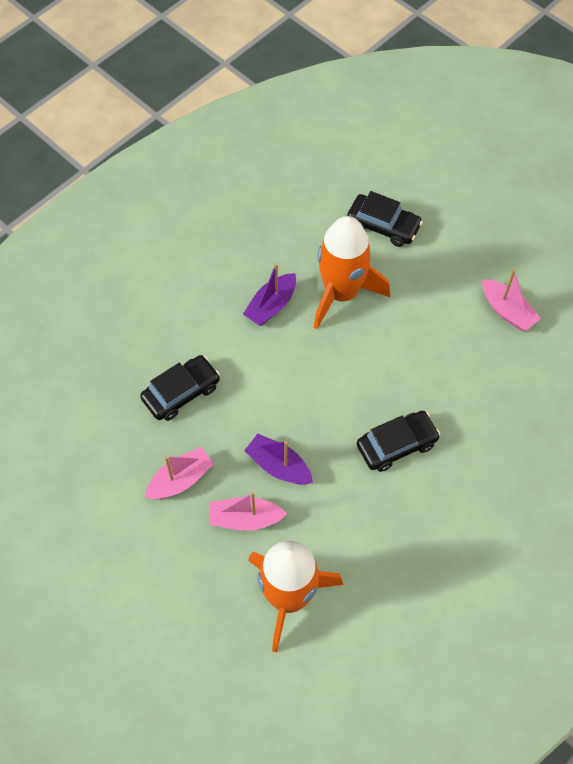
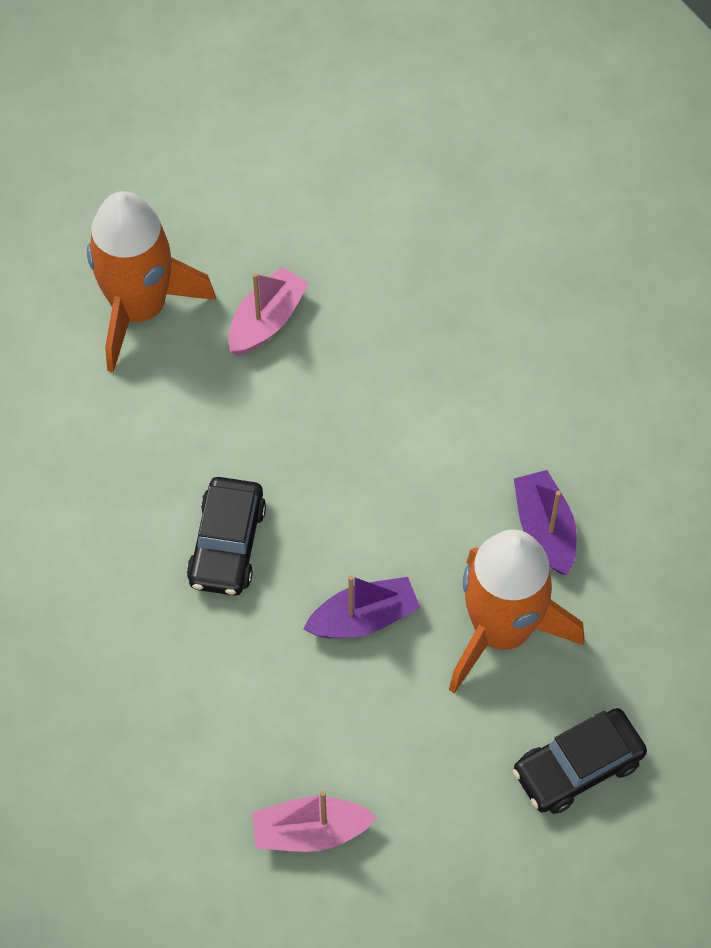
camera: 125 degrees right, 0 degrees up
(180, 480) = (369, 283): pink boat -> none
(181, 392) = (489, 349): black car -> none
(278, 466) = (305, 395): purple boat -> purple boat (363, 618)

